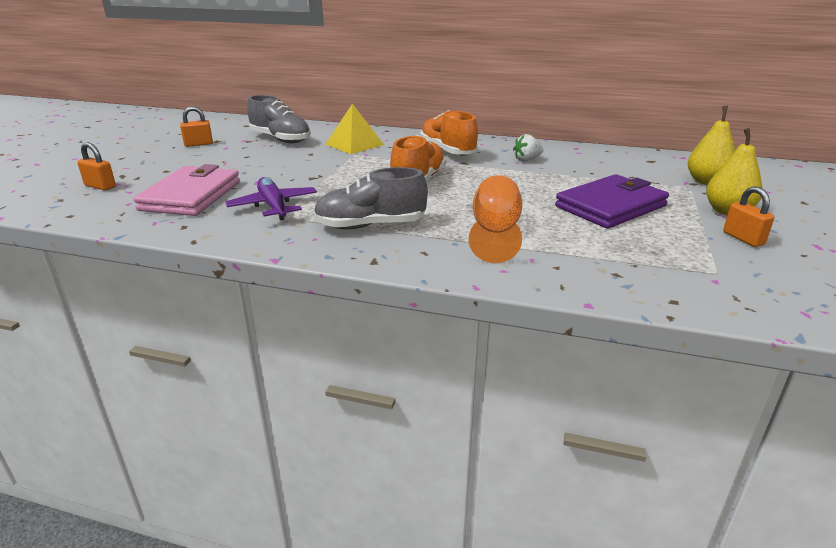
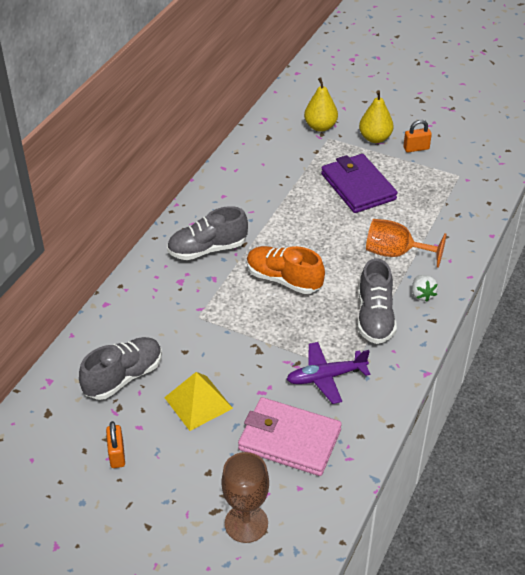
camera: 80 degrees left, 15 degrees up
(100, 186) = (246, 523): orange padlock -> brown goblet
(354, 144) = (164, 315): yellow pyramid -> yellow pyramid (198, 402)
(447, 151) = (207, 249): orange shoe -> grey shoe
(527, 159) = (247, 204): white strawberry -> white strawberry (422, 294)

